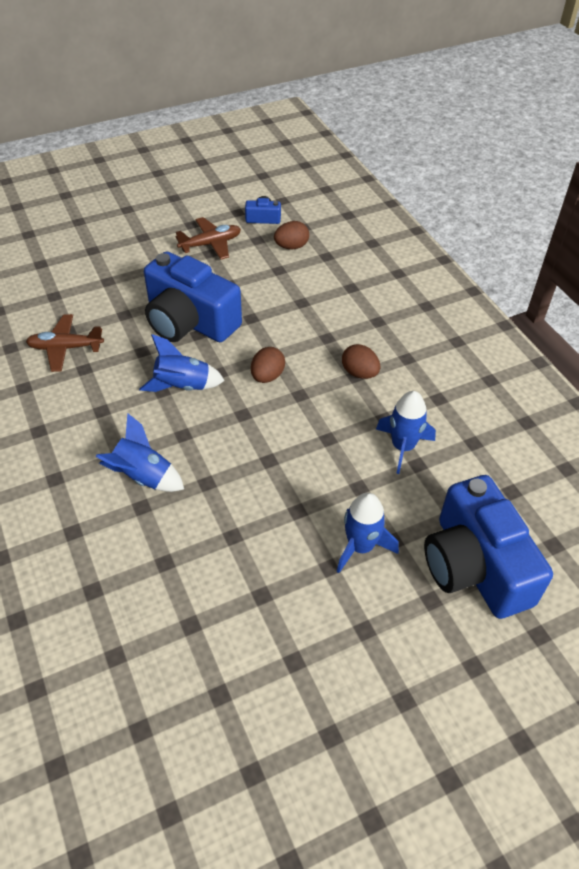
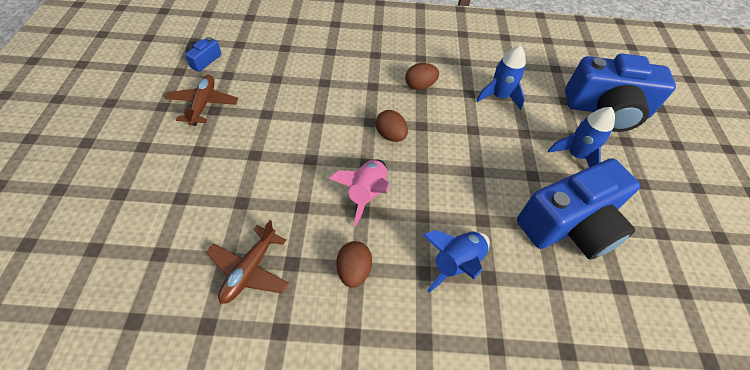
camera: 65 degrees left, 5 degrees up
(182, 386) = (366, 194): blue rocket -> pink rocket
(189, 321) = (290, 158): blue camera -> blue camera (570, 224)
(291, 246) = (255, 60): brown egg -> brown egg (354, 270)

